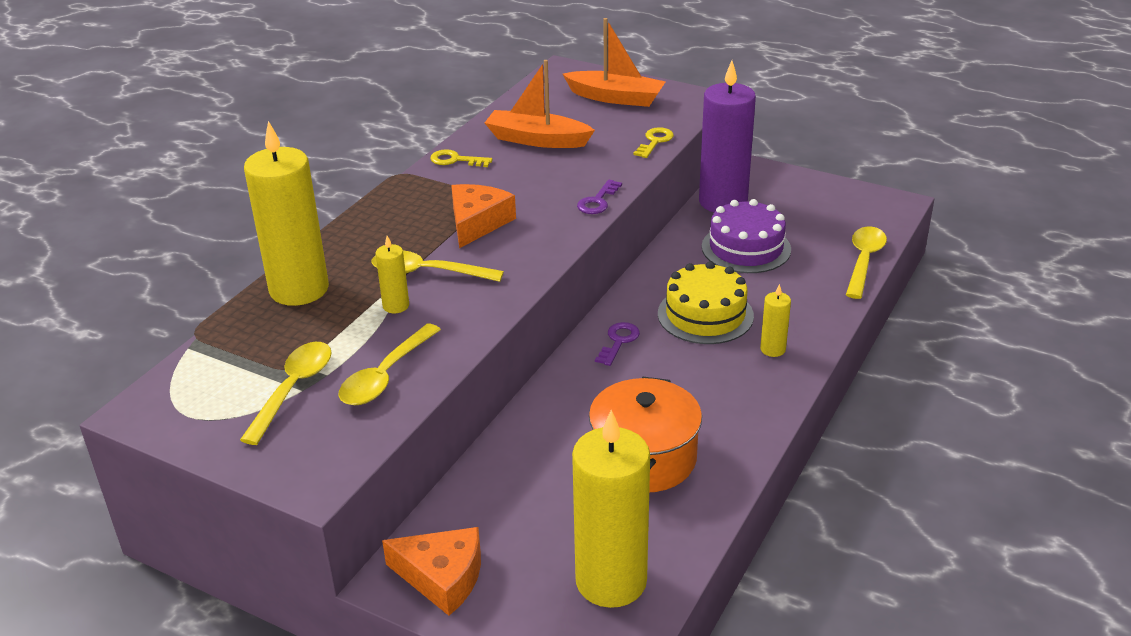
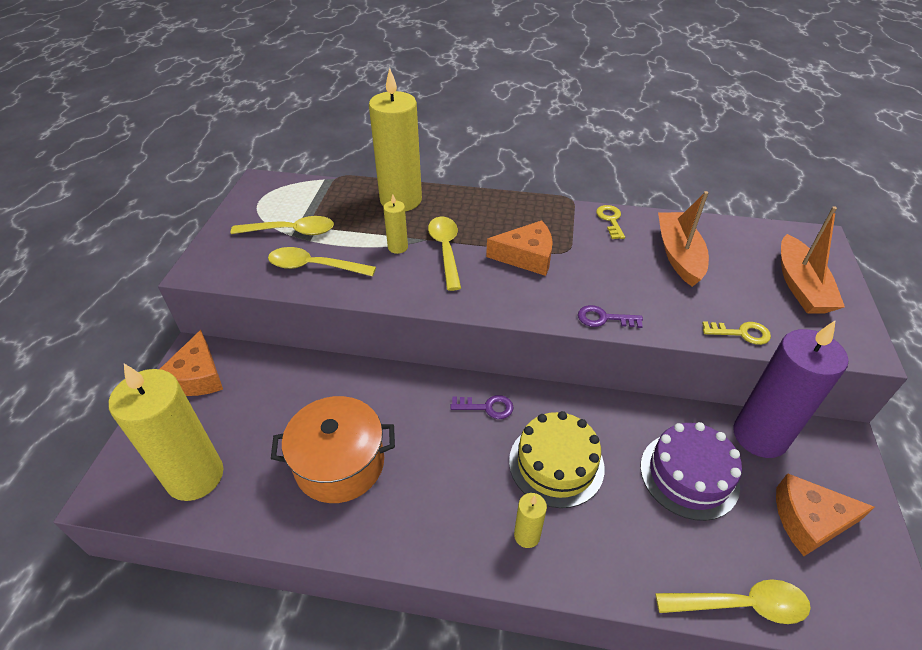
camera: 70 degrees right, 10 degrees up
(807, 208) = (809, 520): none -> orange cheese

